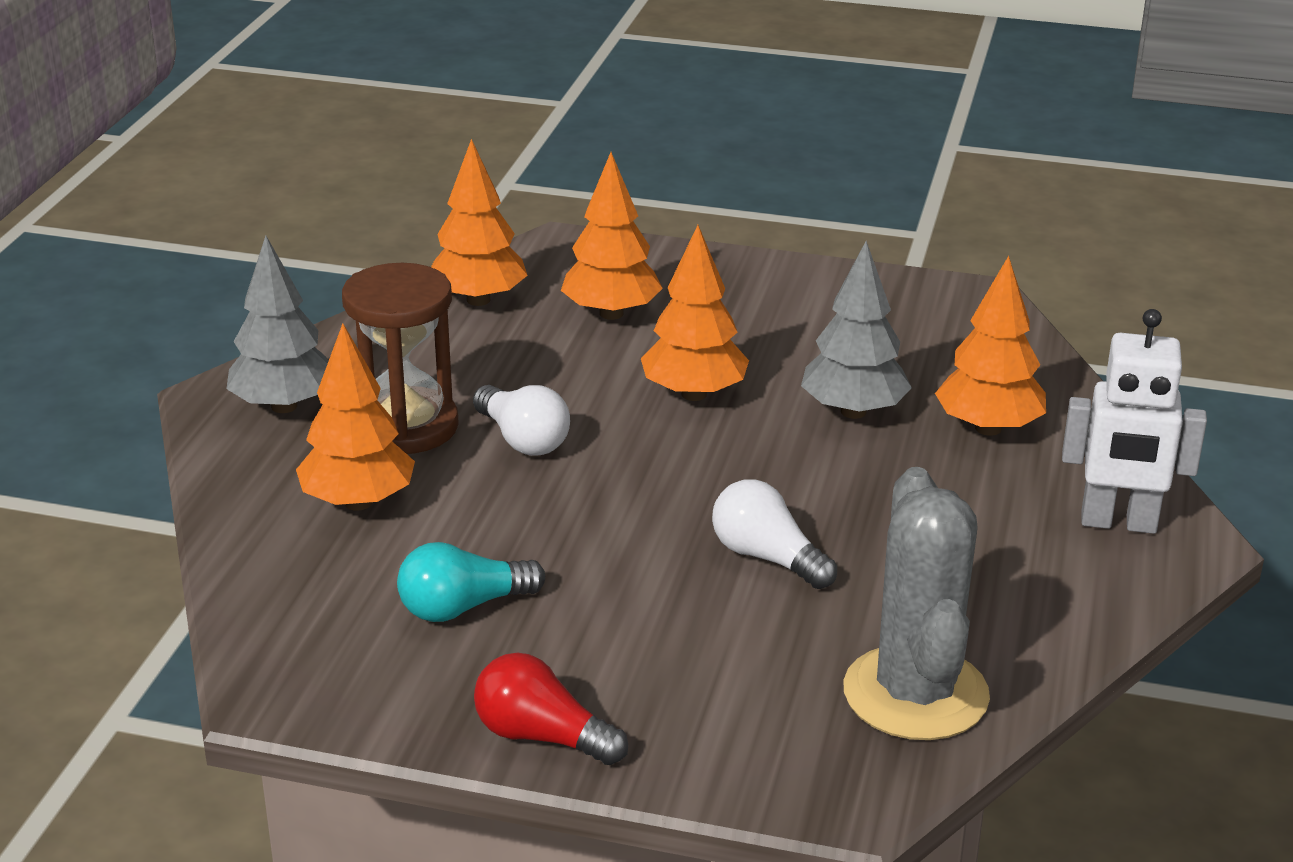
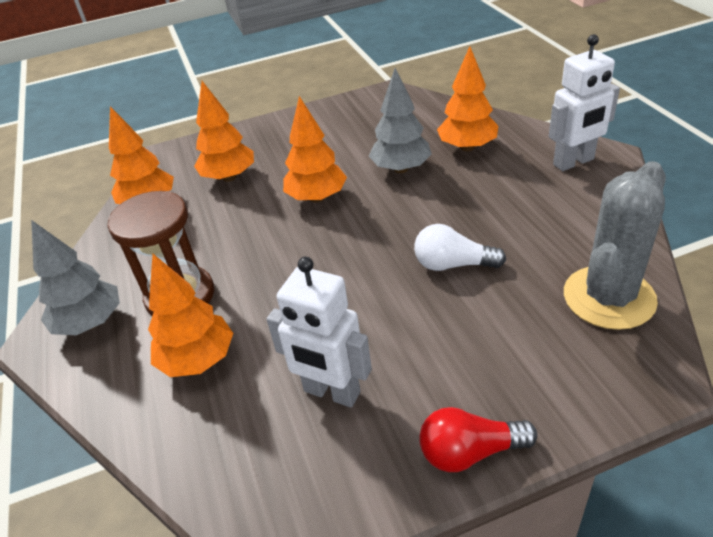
camera: 30 degrees left, 10 degrees up
(463, 607) = (331, 392): turquoise light bulb -> white robot
(523, 440) = (255, 268): white light bulb -> none
(915, 694) = (609, 297): grey cactus -> grey cactus turned 75 degrees clockwise

